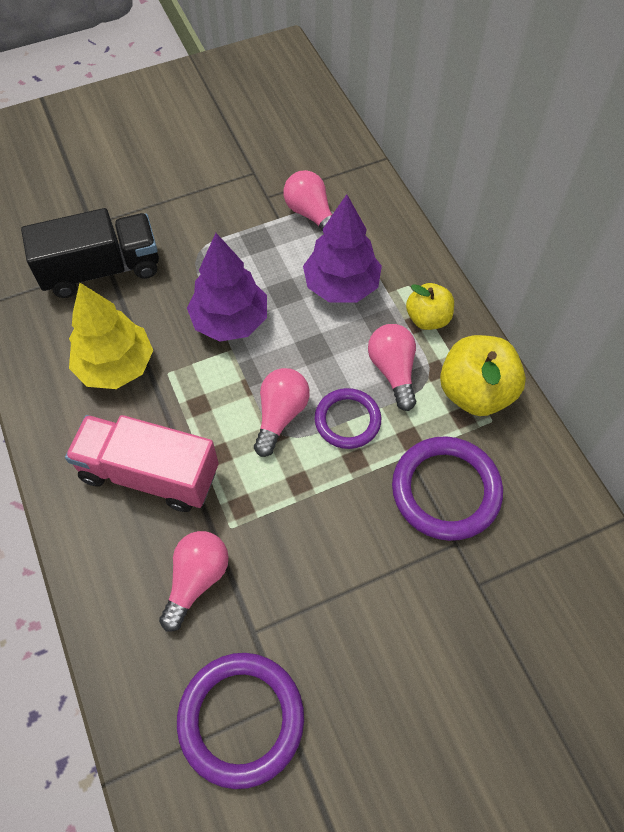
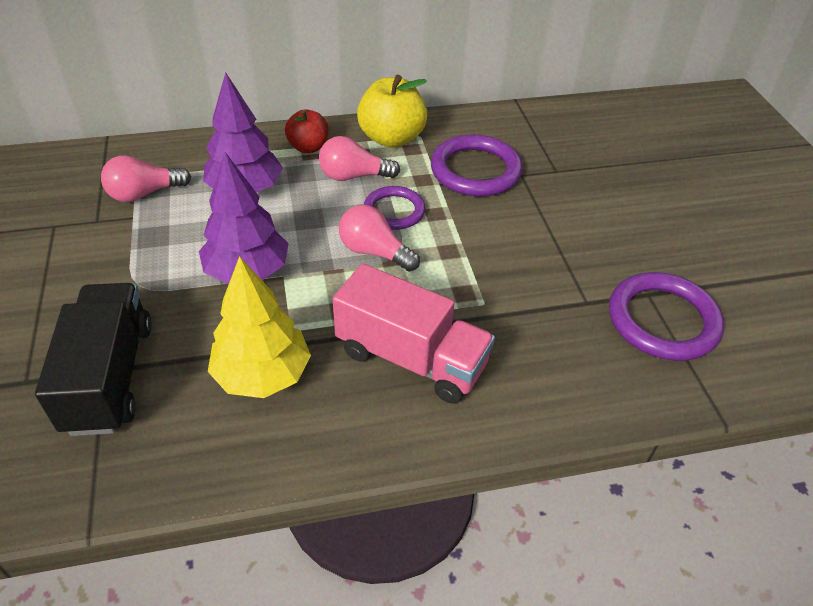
camera: 80 degrees left, 15 degrees down
(149, 474) = (411, 358): pink truck -> pink truck turned 90 degrees counterclockwise
(197, 579) = (533, 334): pink light bulb -> none
(427, 319) = (308, 147): yellow apple -> red apple

